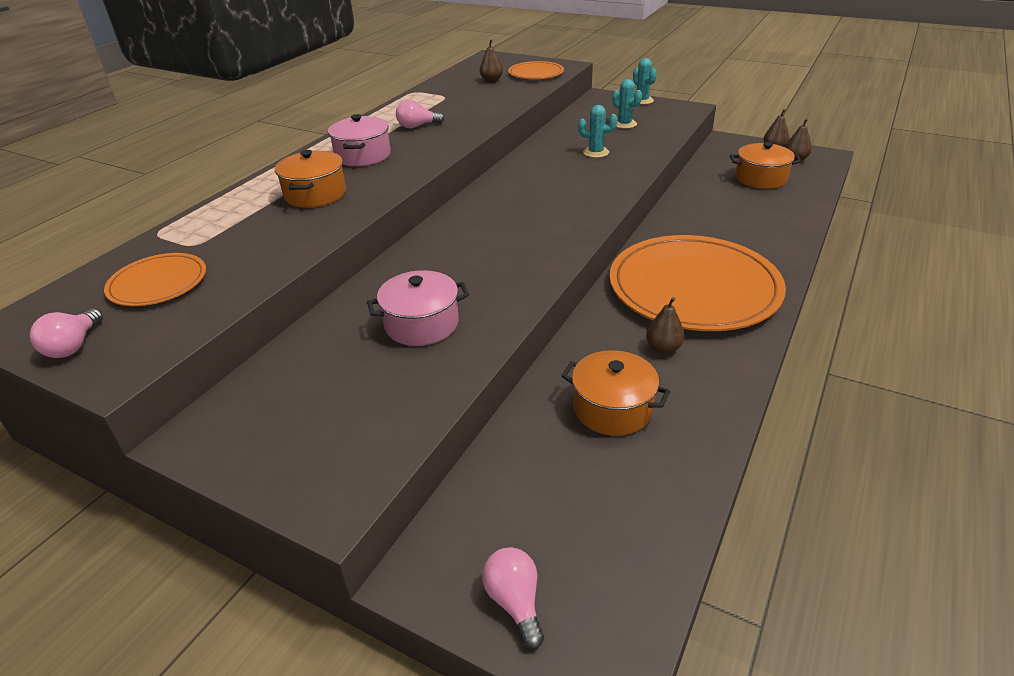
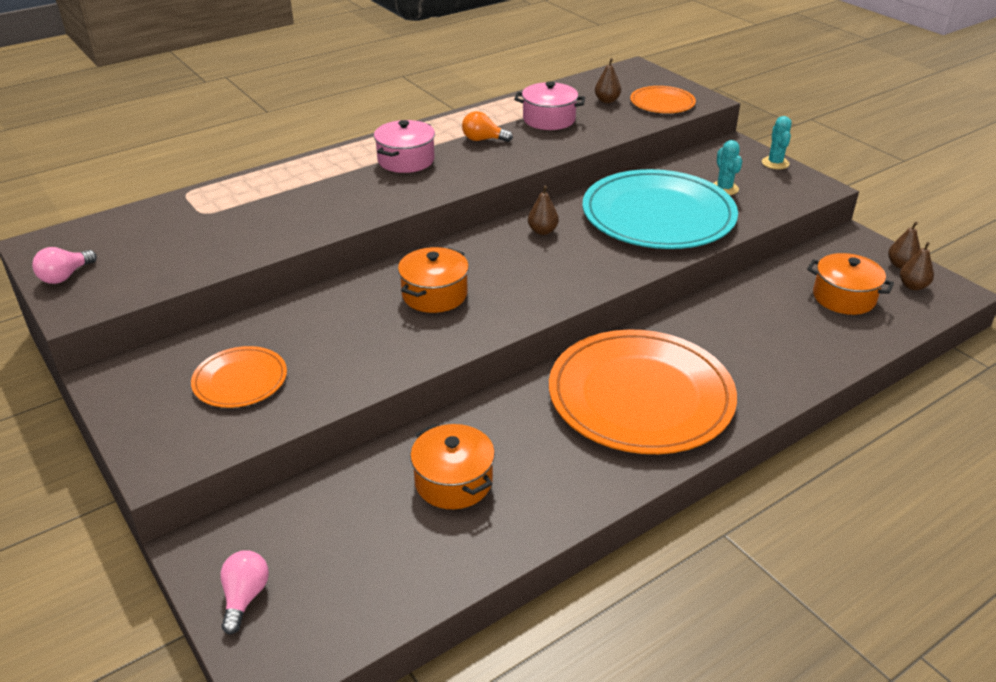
camera: 25 degrees right, 0 degrees up
(158, 283) = (154, 241): orange plate -> orange plate (240, 380)
(315, 194) = (332, 191): orange pot -> orange pot (434, 294)
(417, 126) = (483, 140): pink light bulb -> orange light bulb
(421, 324) = (337, 345): pink pot -> pink pot (549, 119)
(596, 152) = (658, 215): turquoise cactus -> turquoise plate
(663, 348) = (551, 445): brown pear -> brown pear (542, 231)

